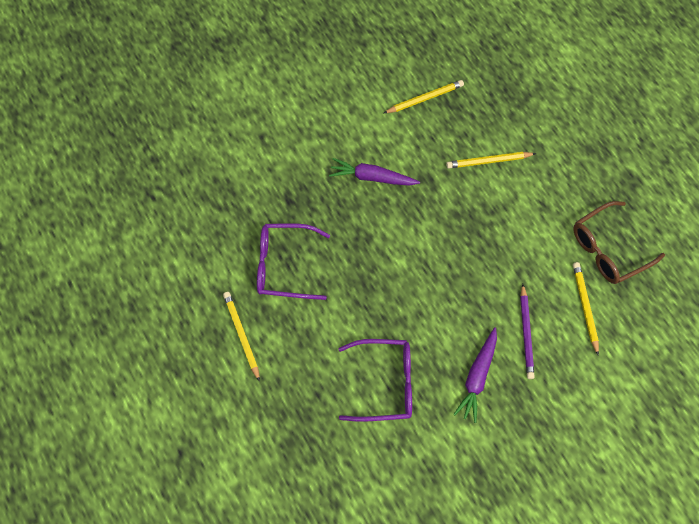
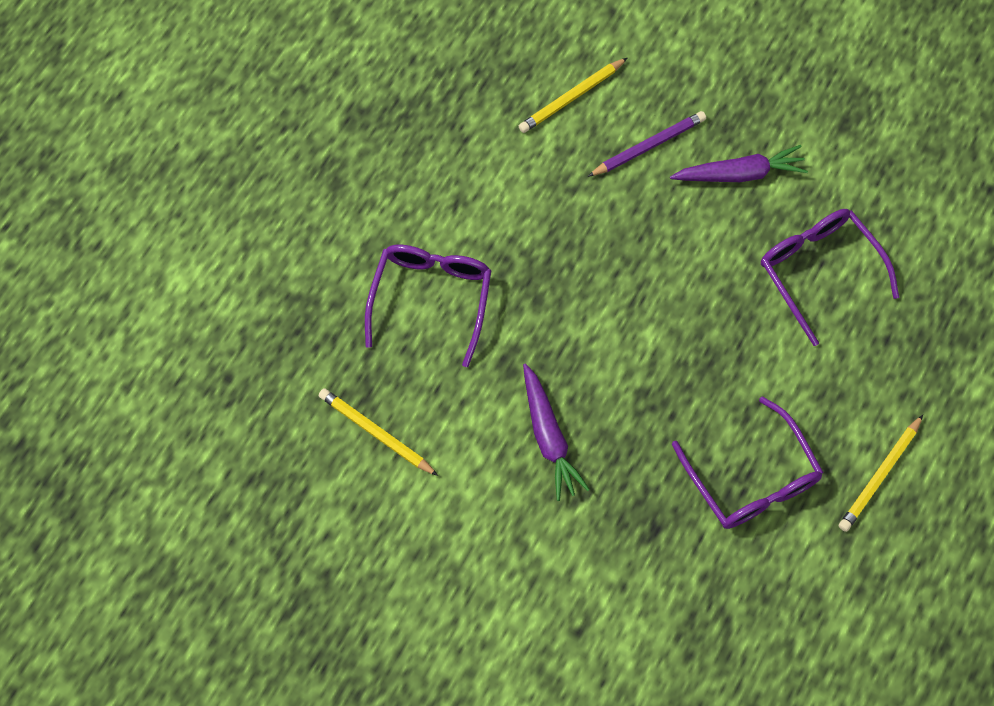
camera: 120 degrees left, 0 degrees up
(488, 161) = (431, 299): yellow pencil -> purple glasses
(608, 249) = (474, 103): brown glasses -> none

